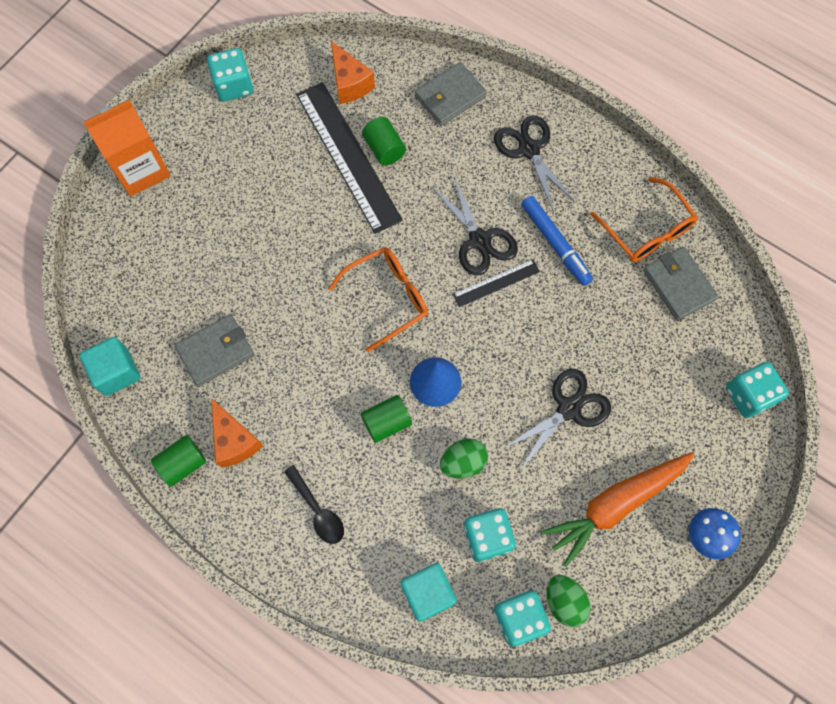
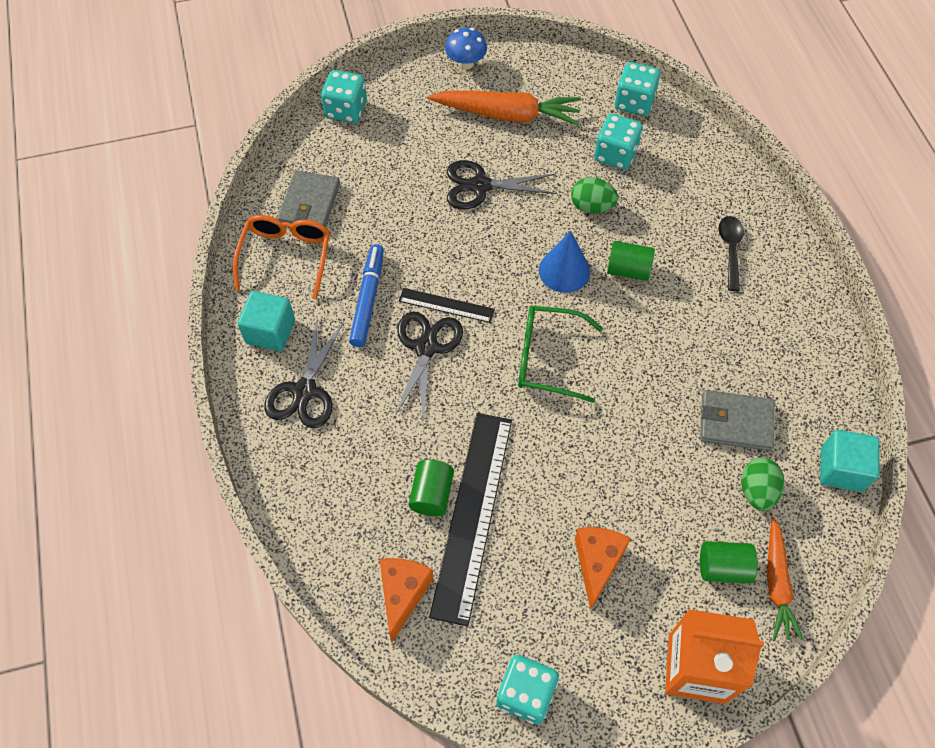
camera: 140 degrees left, 10 degrees down
(119, 256) = (777, 584): none -> orange carrot
(183, 463) = (822, 353): green cylinder -> green cylinder (723, 567)
(234, 440) = (765, 341): orange cheese -> orange cheese (597, 563)
(388, 298) = (547, 358): orange glasses -> green glasses
(428, 593) = (686, 152): turquoise cube -> turquoise cube (270, 331)
(450, 96) = (320, 499): grey wallet -> none
(564, 601) = (595, 91): green egg -> green egg (757, 491)

